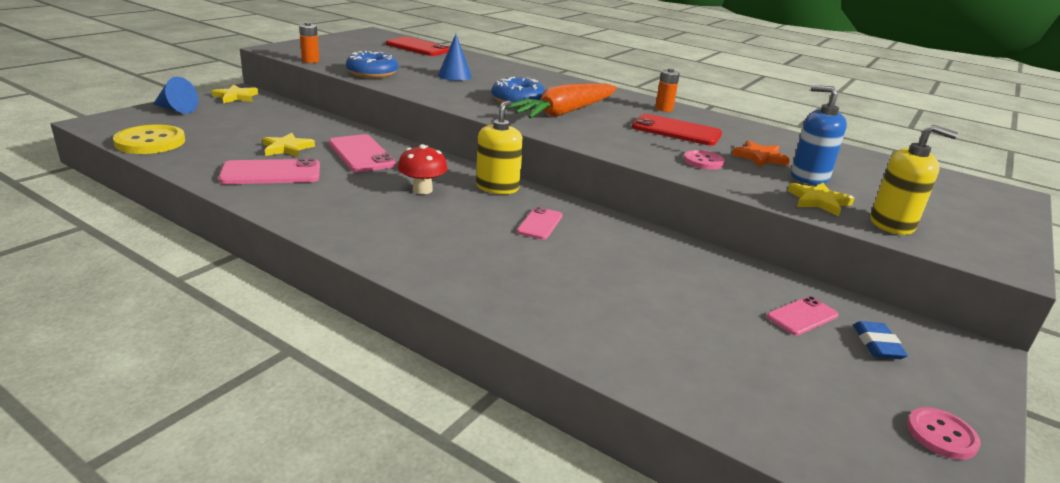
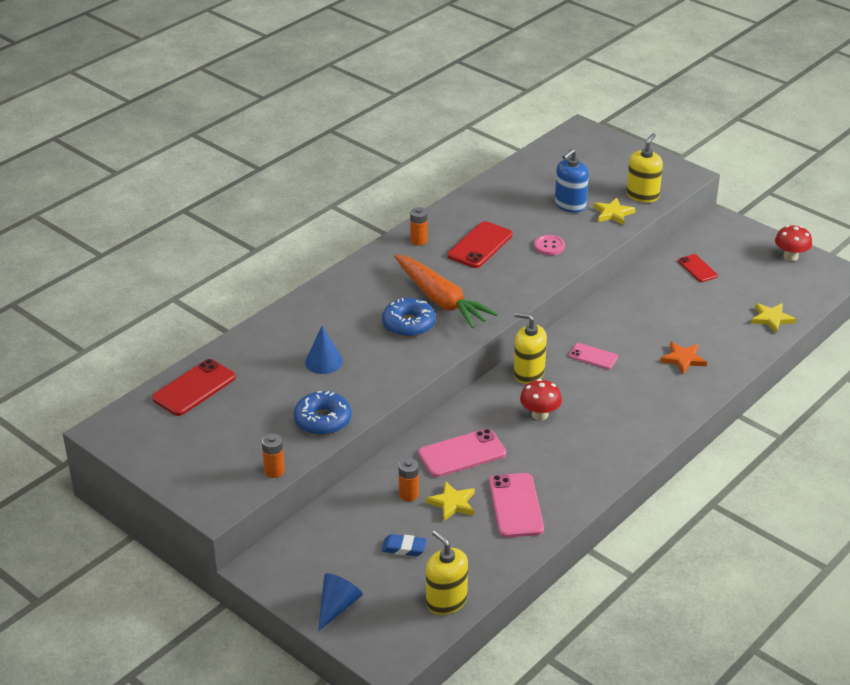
camera: 80 degrees left, 10 degrees up
(150, 142) = (446, 601): yellow button -> yellow soap dispenser
(236, 97) = (284, 566): yellow star -> yellow star (771, 319)
(306, 133) = (408, 495): none -> orange battery
(760, 157) = (534, 217): orange star -> orange star (683, 359)
(802, 316) = (697, 268): pink phone -> red phone
(877, 344) = (721, 251): blue eraser -> blue eraser (404, 548)
(941, 435) = (790, 257): pink button -> red mushroom

